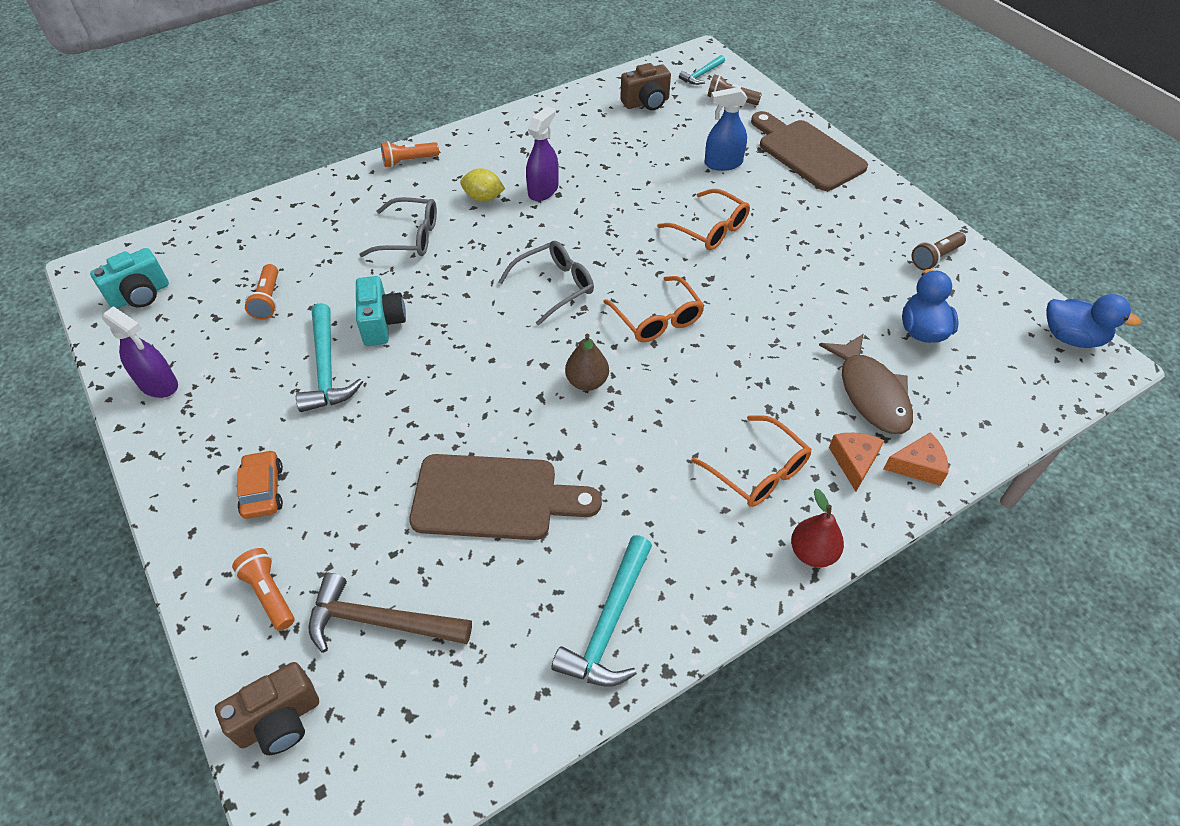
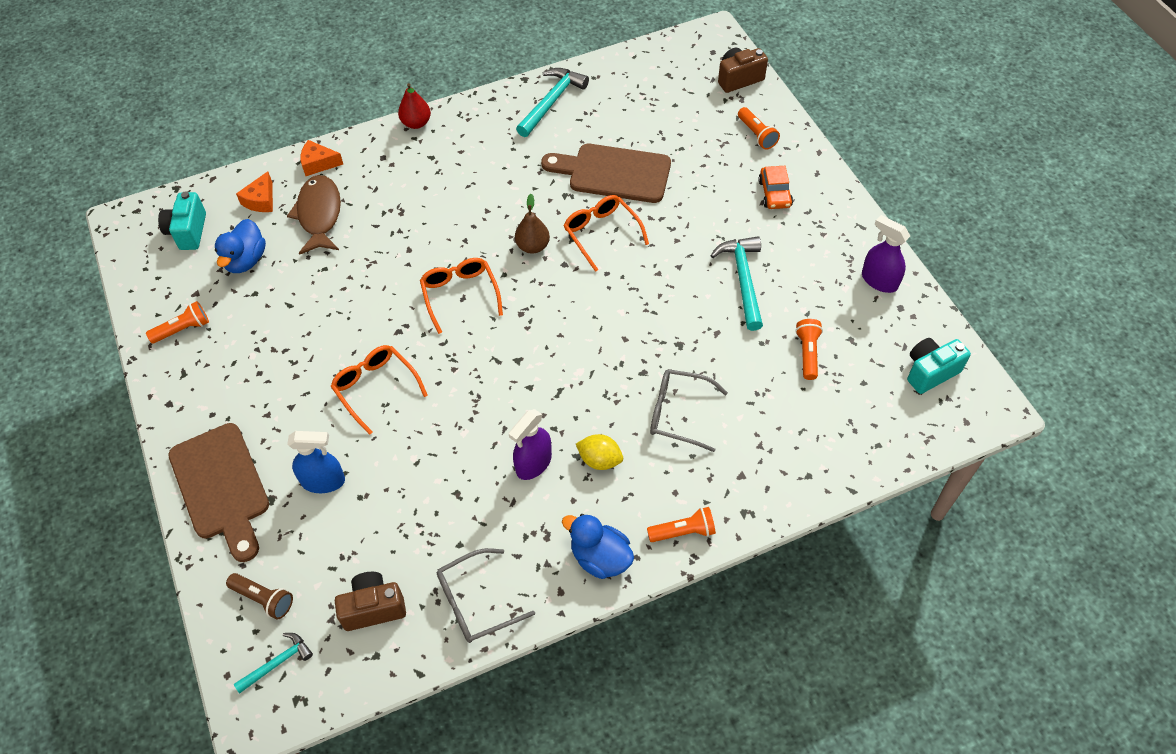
camera: 170 degrees left, 5 degrees up
(380, 622) = (687, 115): brown hammer -> none
(382, 323) = (700, 317): turquoise camera -> turquoise camera (188, 231)
(554, 286) = (543, 338): grey glasses -> grey glasses (476, 602)
(758, 471) = (429, 171): orange glasses -> orange glasses (601, 233)
(854, 461) = (360, 170): orange cheese -> orange cheese (261, 200)
(935, 258) = (183, 329): brown flashlight -> orange flashlight
(1071, 338) = (132, 241): blue duck -> blue duck (600, 558)

